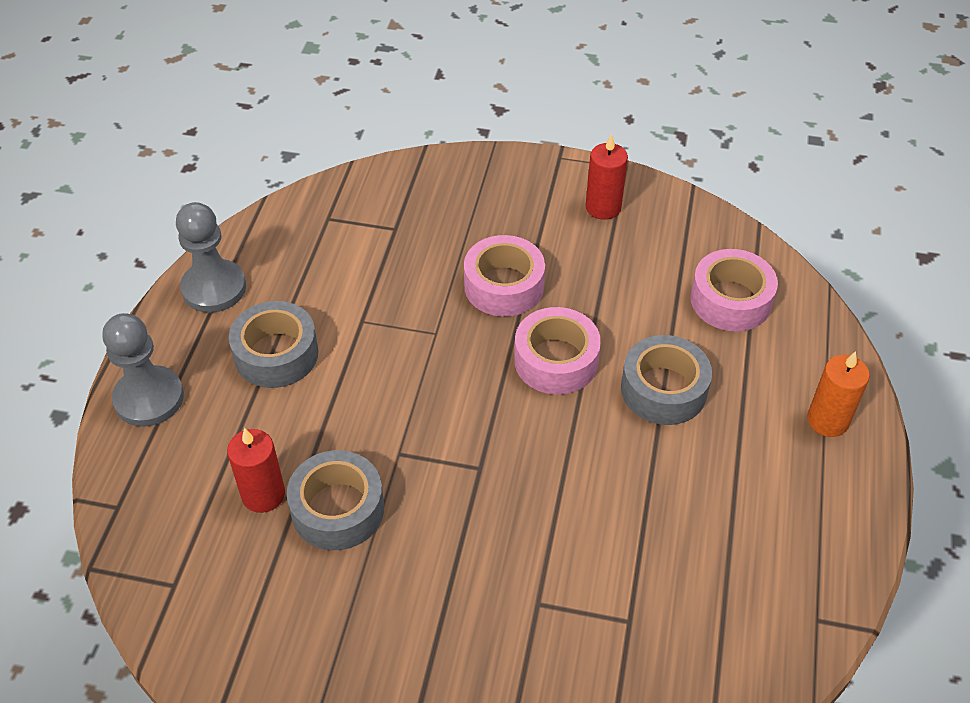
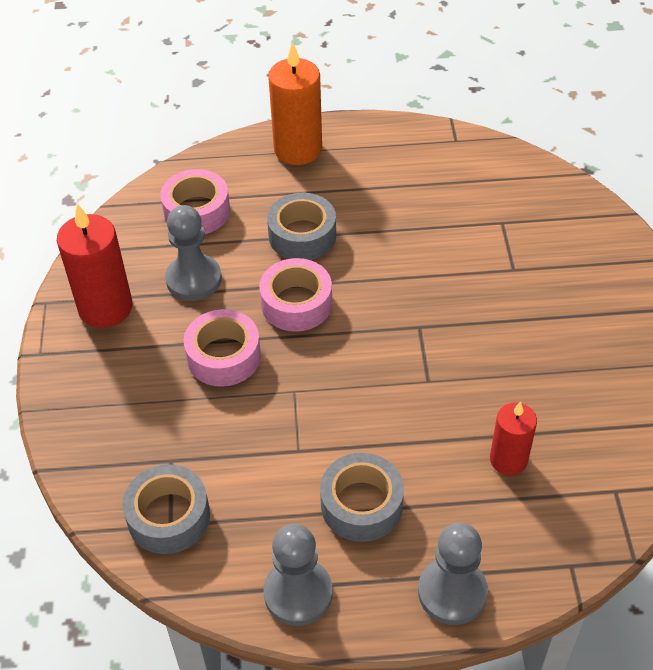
camera: 105 degrees left, 0 degrees up
(338, 509) = (497, 404): grey tape -> grey tape (169, 517)
(603, 207) = (105, 308): red candle -> red candle, size x1.61
(621, 280) = (194, 279): none -> grey pawn
(827, 420) = (298, 149): orange candle -> orange candle, size x1.61

